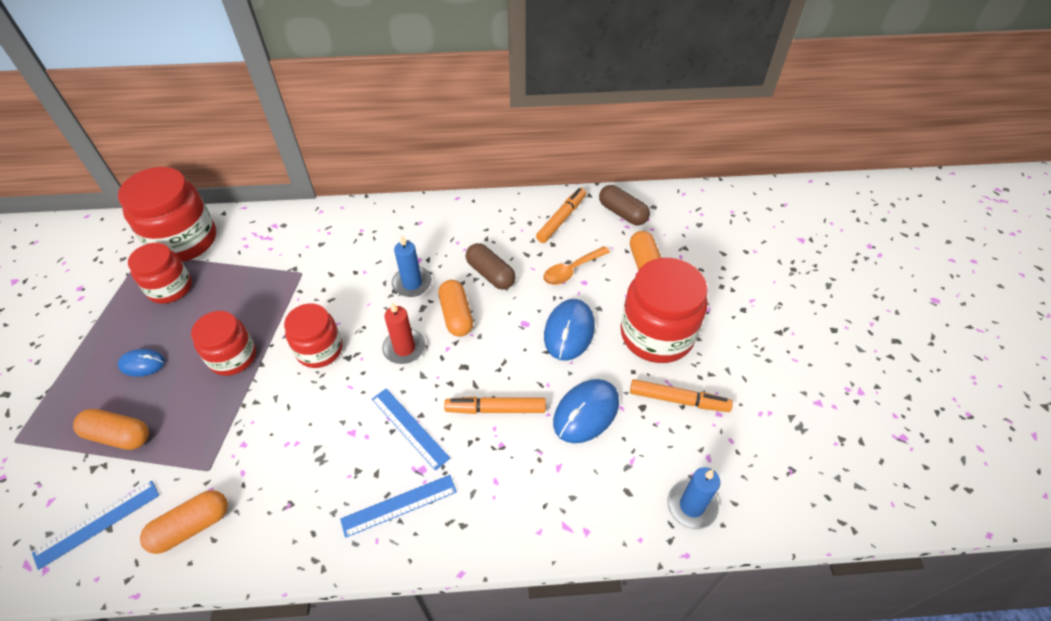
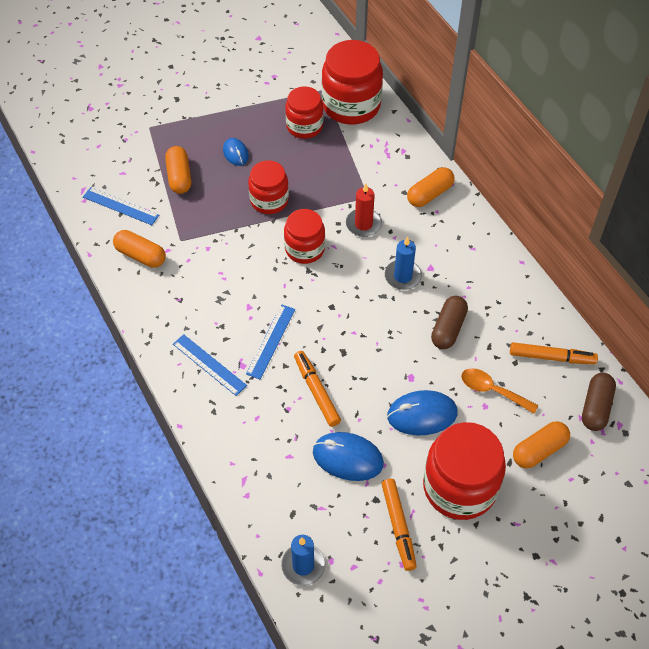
camera: 65 degrees right, 5 degrees up
(404, 348) = (337, 303): red candle -> red candle (363, 224)
(456, 315) = (389, 323): orange capsule -> orange capsule (430, 194)

